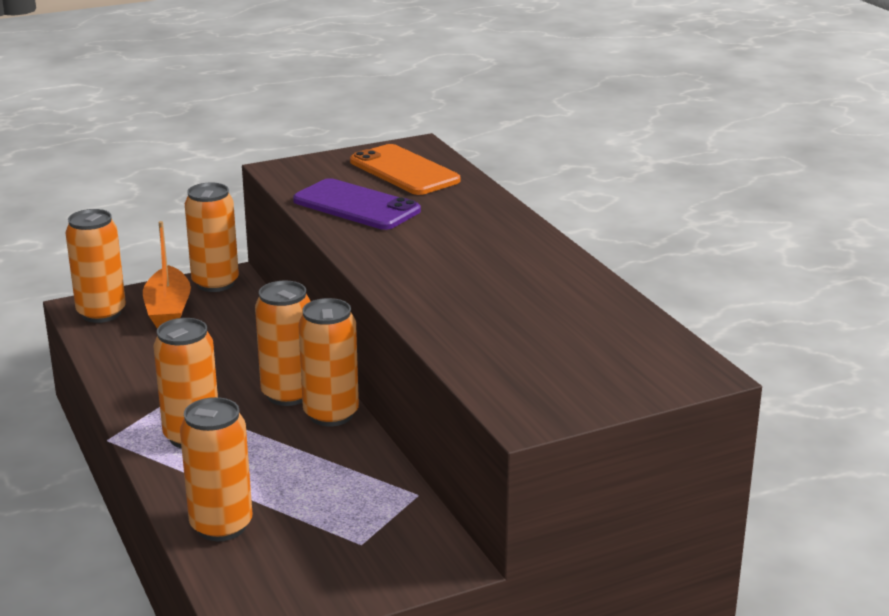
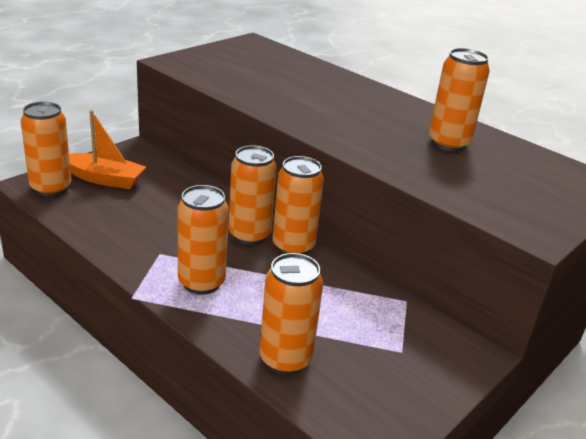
camera: 25 degrees left, 5 degrees up
(168, 310) = (105, 179): orange boat -> orange boat turned 45 degrees counterclockwise
(215, 283) = (127, 154): orange can -> orange can (448, 143)
(356, 206) = (252, 84): purple phone -> none
(404, 171) = (261, 58): orange phone -> none

